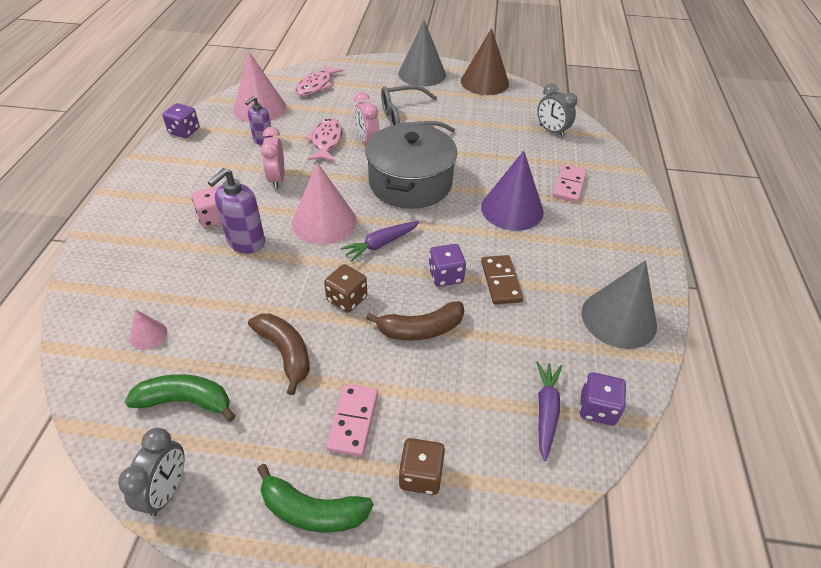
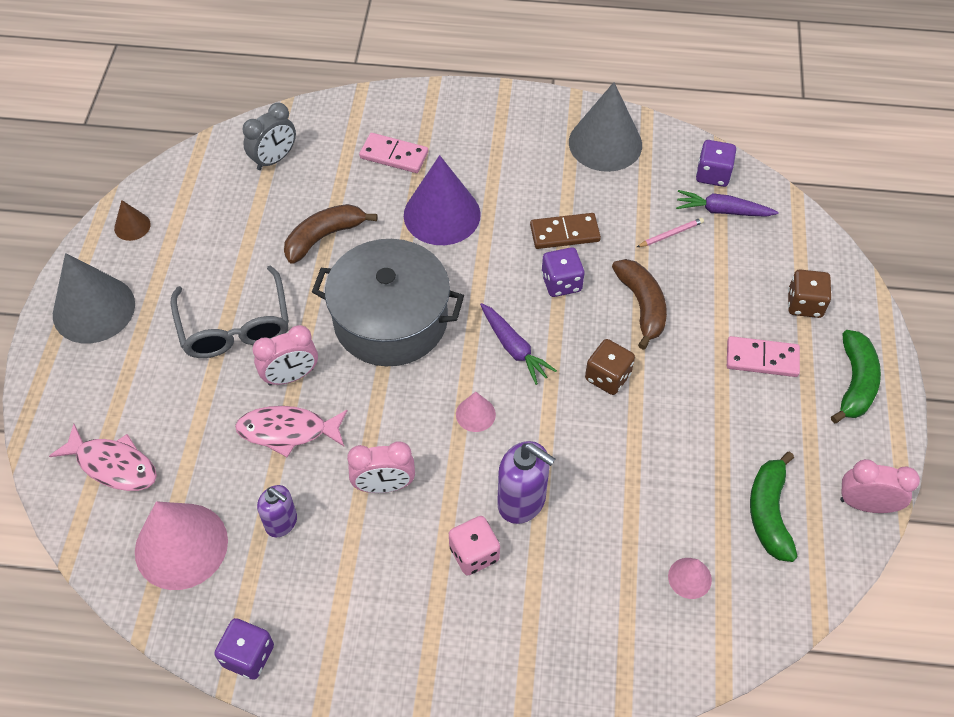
camera: 90 degrees left, 10 degrees up
(167, 491) = (865, 504): grey clock -> pink clock
(285, 352) = (692, 428): brown banana -> brown banana (324, 237)
(324, 222) = (475, 414): pink cone -> pink cone, size x0.46
(484, 82) = (132, 226): brown cone -> brown cone, size x0.46
(508, 361) = (671, 234): none -> pink pencil

